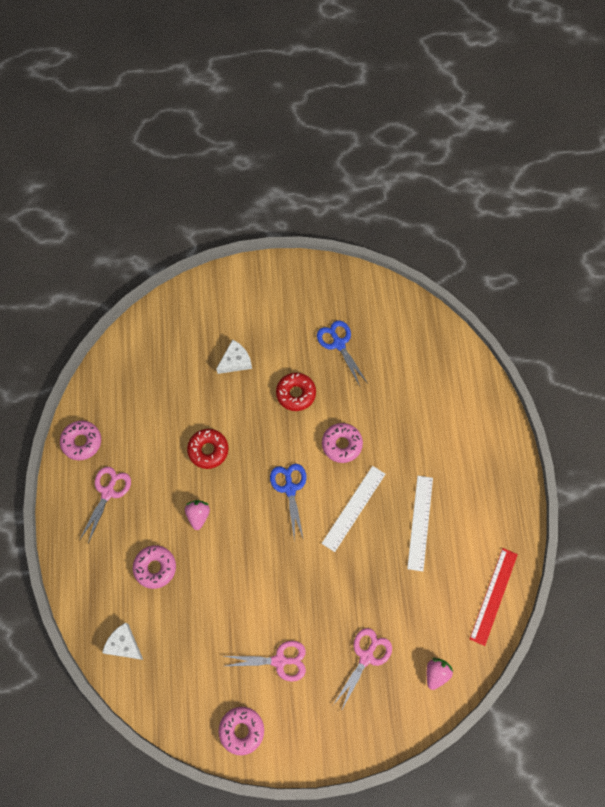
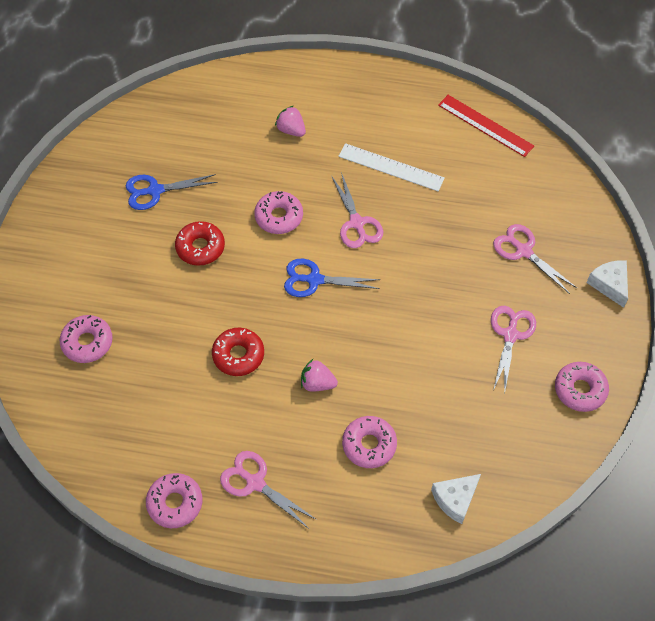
camera: 75 degrees left, 10 degrees down
(193, 341) = (87, 342): none -> pink donut
(235, 361) = (134, 301): white cheese -> white cheese (609, 285)
(354, 508) = (357, 223): white ruler -> pink scissors
(436, 673) = (553, 193): pink strawberry -> pink strawberry (291, 130)

